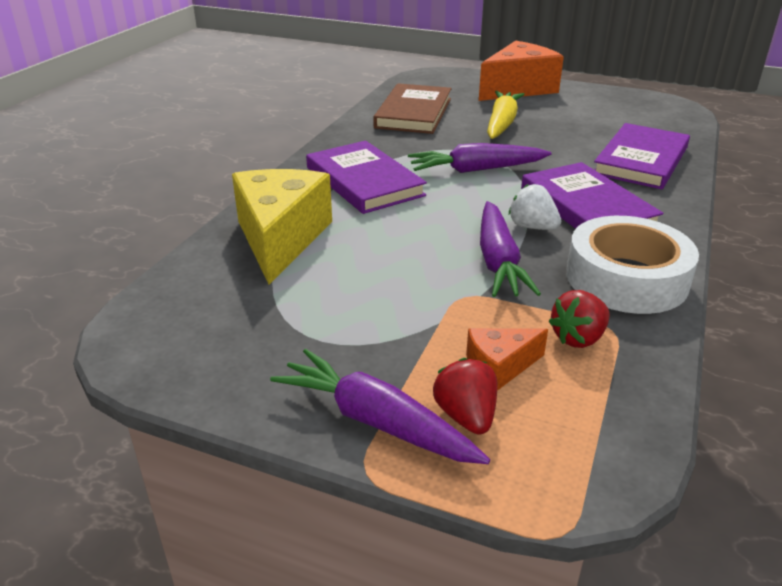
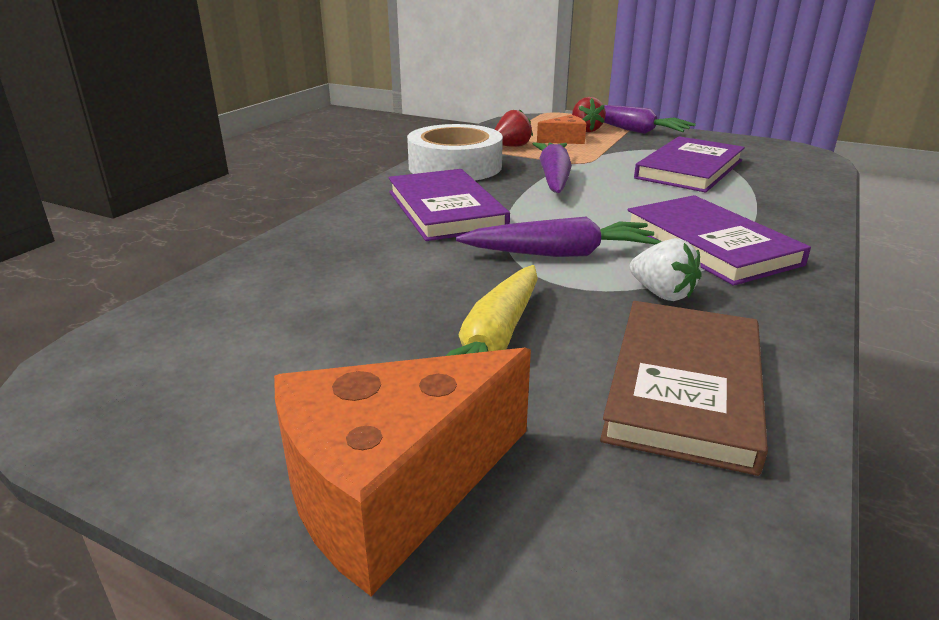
camera: 175 degrees left, 5 degrees down
(281, 238) = (760, 196): yellow cheese -> none
(532, 227) = (513, 196): white strawberry -> white strawberry (662, 294)
(640, 160) = (319, 258): purple book -> purple book (689, 169)

